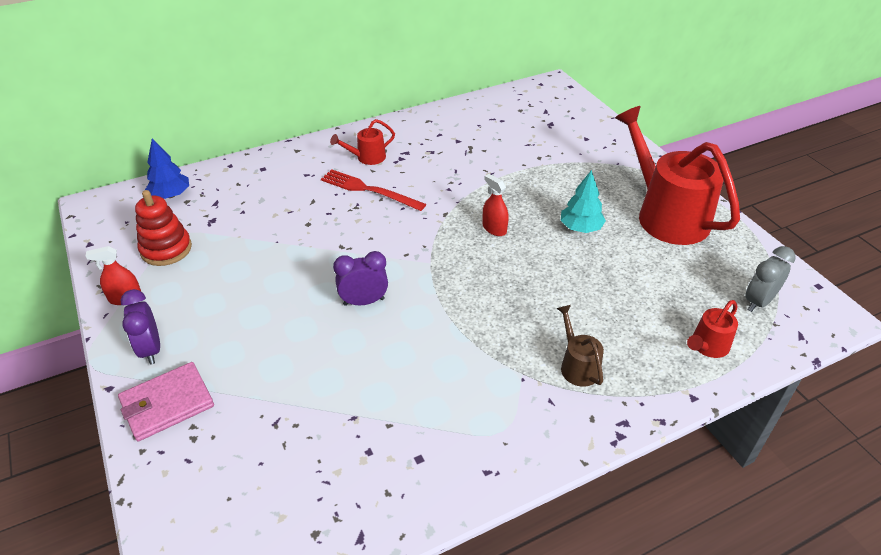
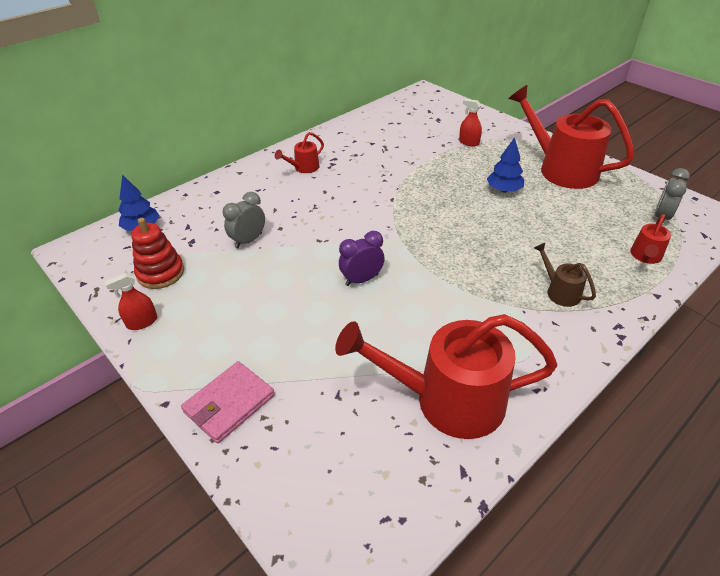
camera: 15 degrees left, 0 degrees up
(151, 349) = (189, 360): purple clock -> none
(269, 231) = (248, 240): none -> grey clock
(369, 190) = (319, 192): red fork -> none
(383, 457) = (446, 400): none -> red watering can
(494, 228) = (437, 203): red spray bottle -> red spray bottle (469, 142)
(580, 228) = (504, 190): turquoise tree -> blue tree

